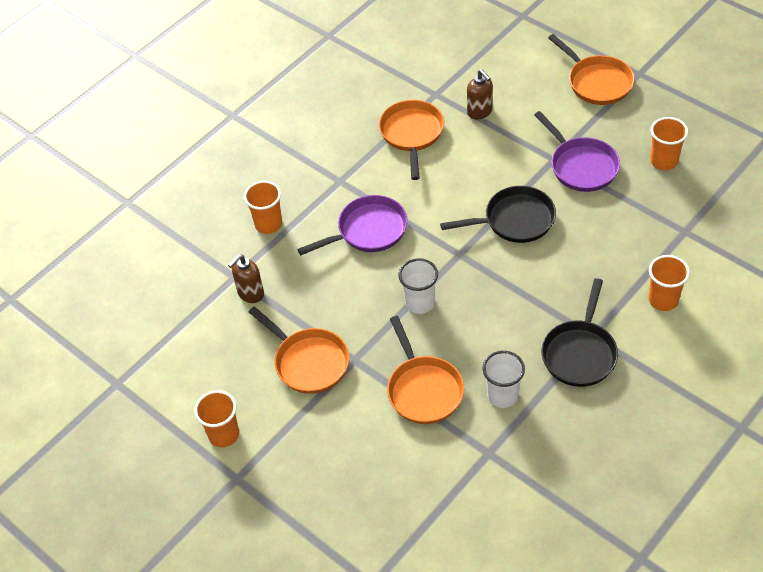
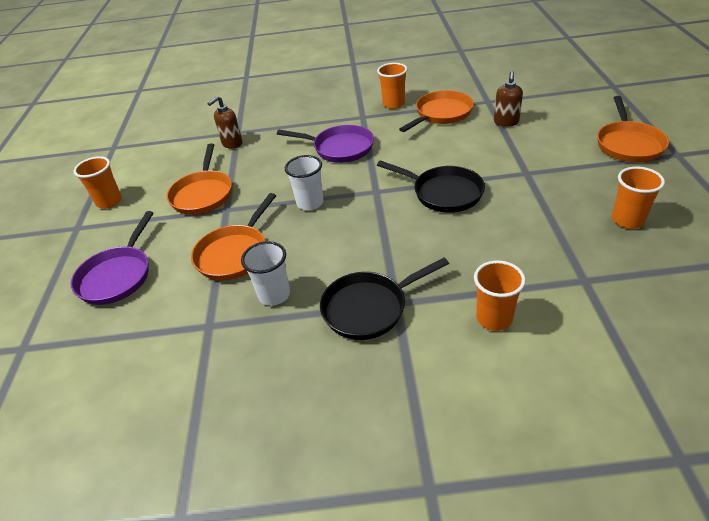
camera: 45 degrees right, 10 degrees down
(250, 293) = (232, 144): brown soap dispenser -> brown soap dispenser turned 45 degrees counterclockwise
(268, 224) = (292, 117): orange cup -> orange cup (393, 104)
(581, 166) = (544, 187): purple pan -> purple pan (117, 276)

